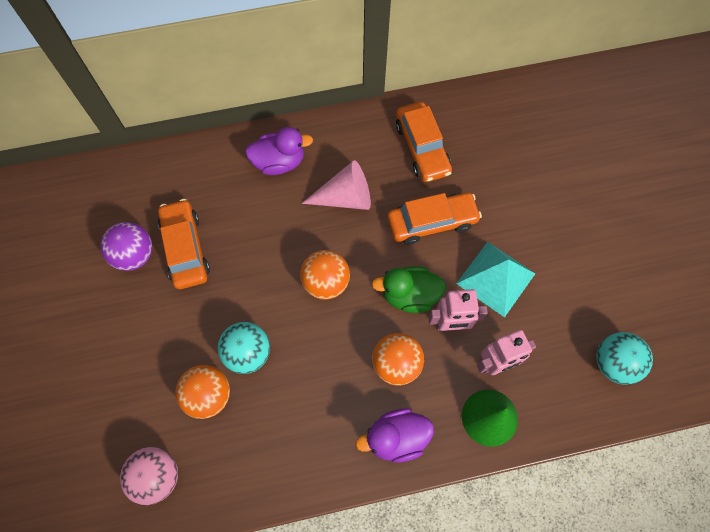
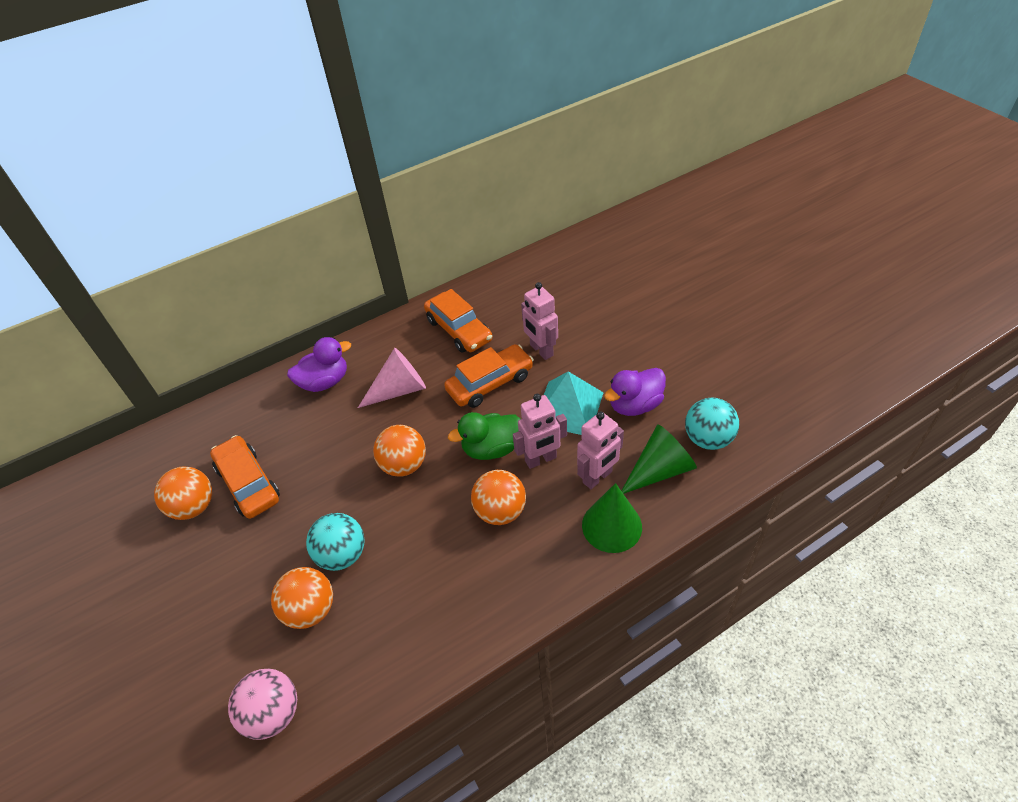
camera: 15 degrees left, 20 degrees down
(134, 255) = (194, 507): purple ball -> orange ball
(396, 438) = (525, 578): purple duck -> purple duck (635, 405)
(493, 202) = (541, 350): none -> pink robot
(554, 378) = (659, 470): none -> green cone

